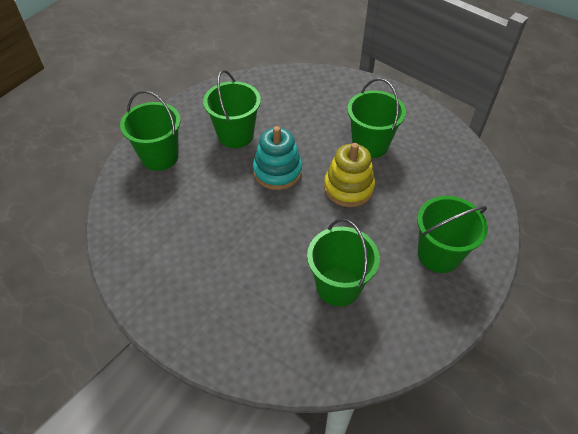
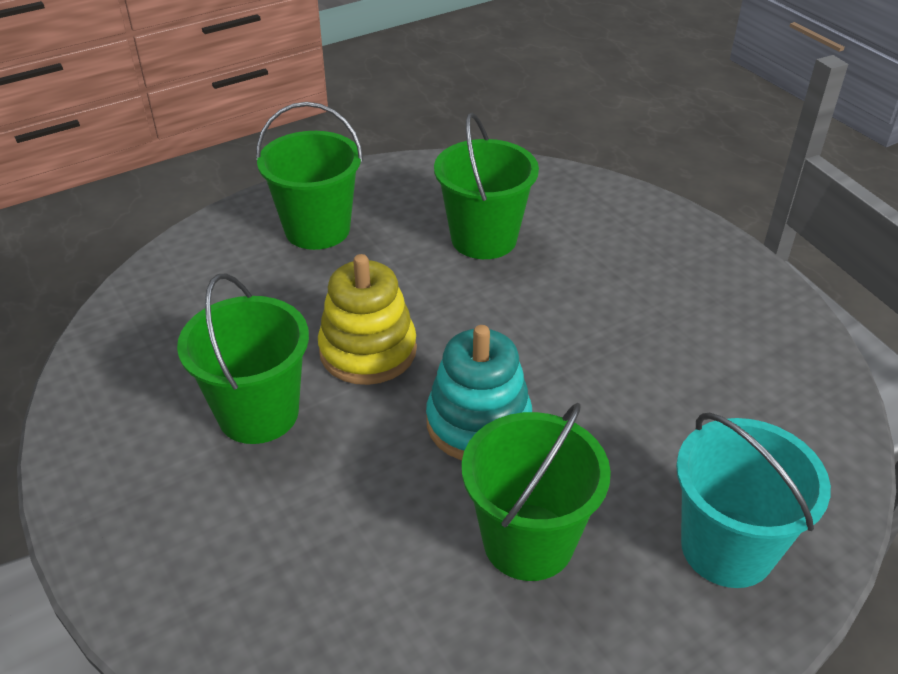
camera: 155 degrees left, 10 degrees down
(160, 157) = (727, 548): green bucket -> turquoise bucket

